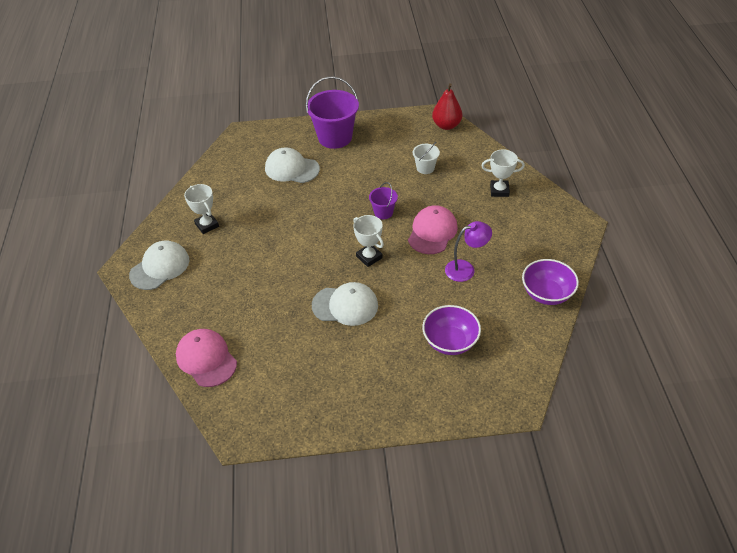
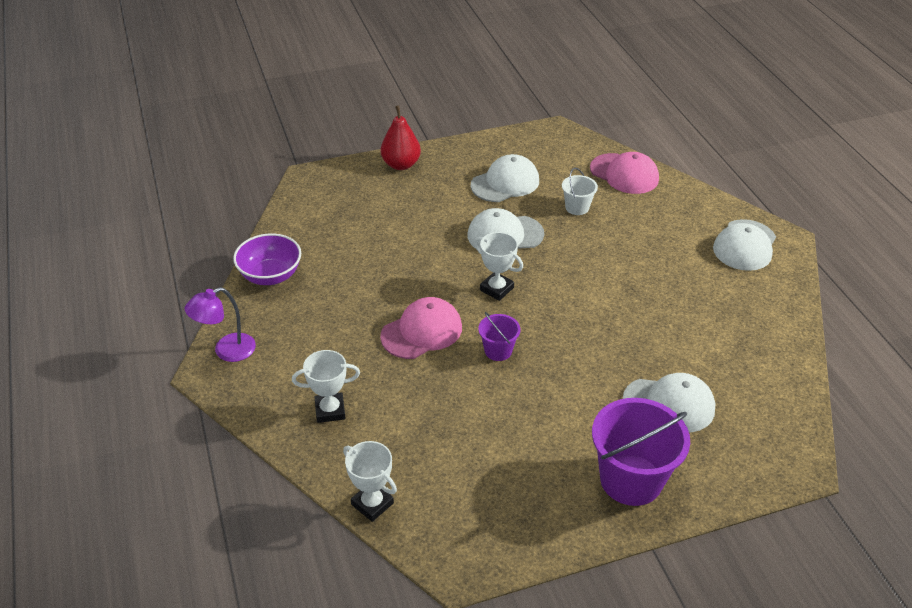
camera: 165 degrees right, 5 degrees down
(207, 225) = (729, 301): white trophy -> white trophy (372, 504)
(323, 365) = (505, 183): none -> white cap
(425, 168) = (454, 436): white bucket -> white bucket (577, 207)
(432, 232) = (422, 332): pink cap -> pink cap turned 135 degrees counterclockwise
(446, 125) = (435, 541): red pear -> red pear (401, 164)
(450, 342) = (380, 217): purple bowl -> none
(465, 269) = (371, 291): purple lamp -> purple lamp (226, 351)

